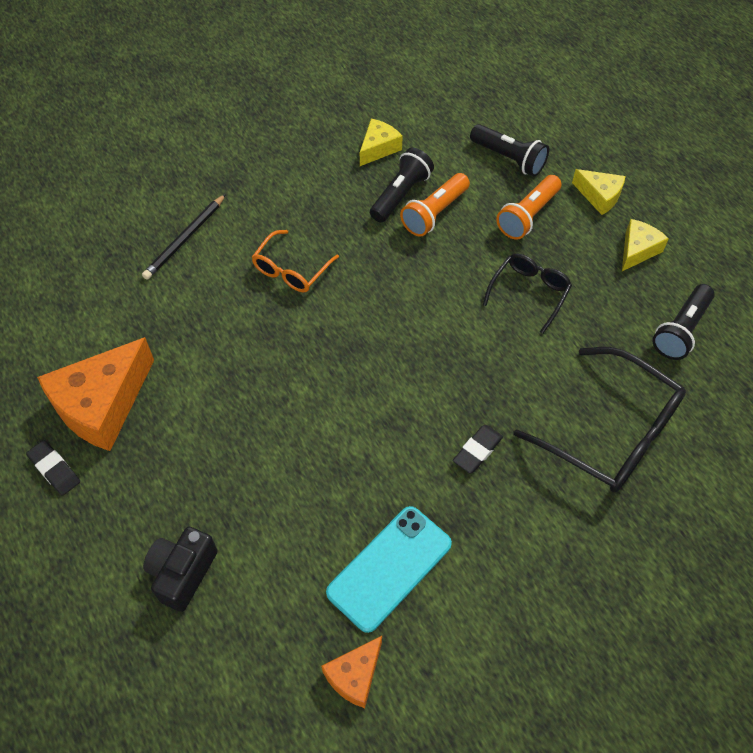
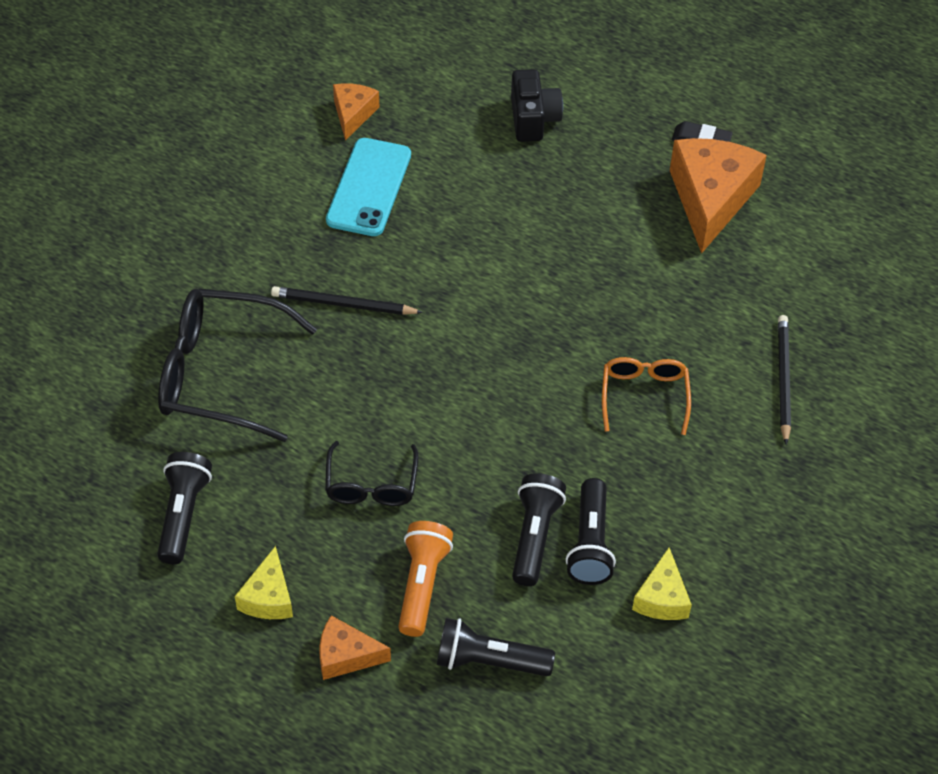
camera: 150 degrees right, 5 degrees down
(434, 213) = (534, 536): orange flashlight -> black flashlight
(477, 451) = (343, 304): black eraser -> black pencil
(599, 196) = (346, 656): yellow cheese -> orange cheese

